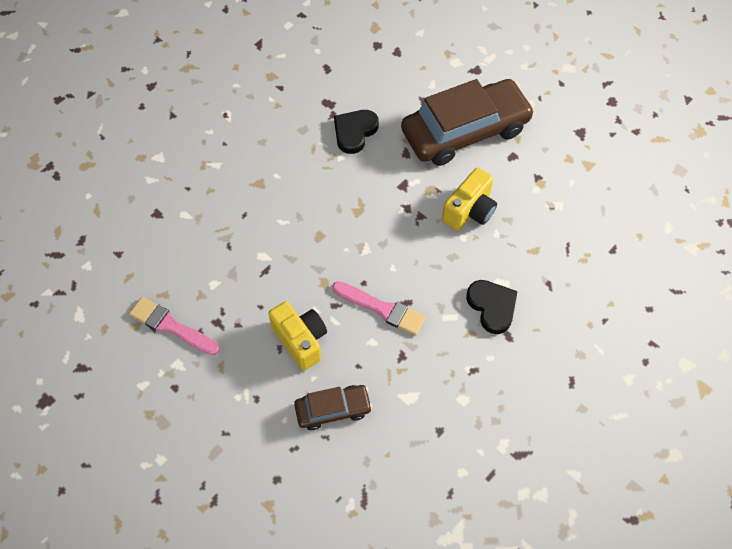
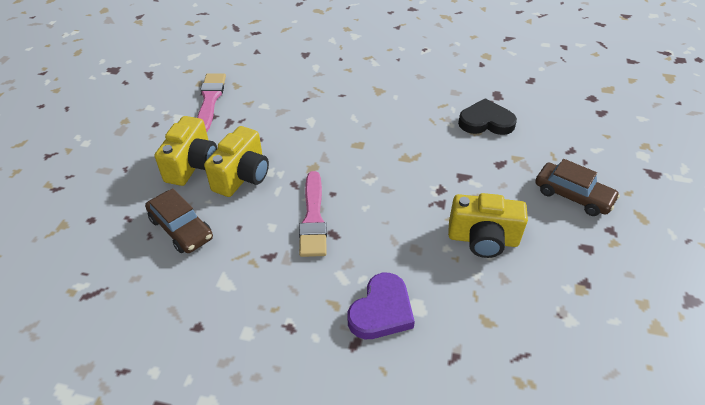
camera: 60 degrees right, 15 degrees down
(259, 374) = (193, 165): none -> yellow camera
(465, 131) = (572, 195): brown car -> brown car, size x0.49
(492, 307) = (381, 310): black heart -> purple heart

